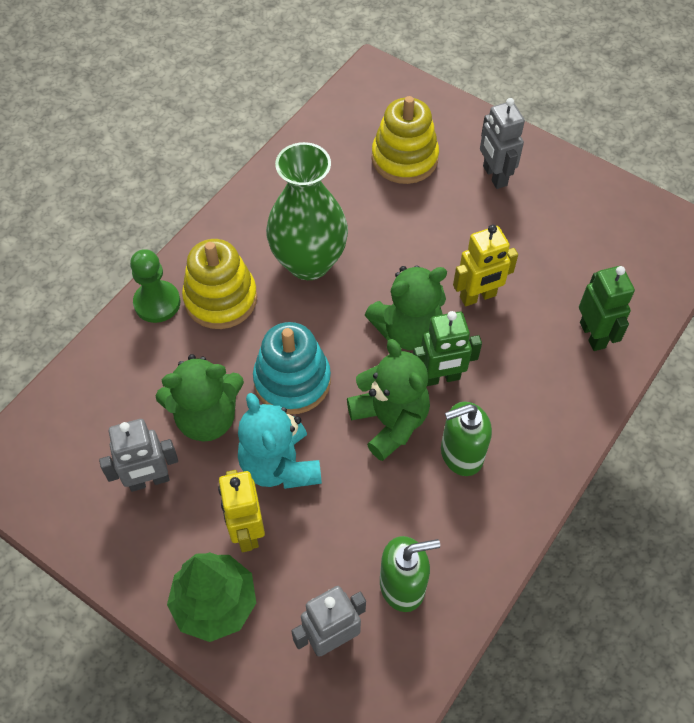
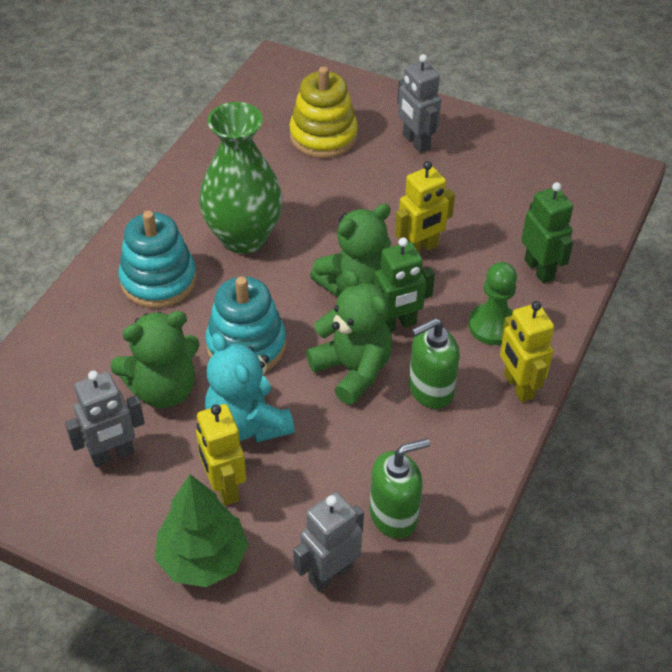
camera: 10 degrees left, 10 degrees down
(157, 303) = (92, 291): green pawn -> green pawn (493, 326)
(220, 299) = (158, 280): yellow stacking toy -> turquoise stacking toy
(548, 462) = (518, 386): none -> yellow robot

